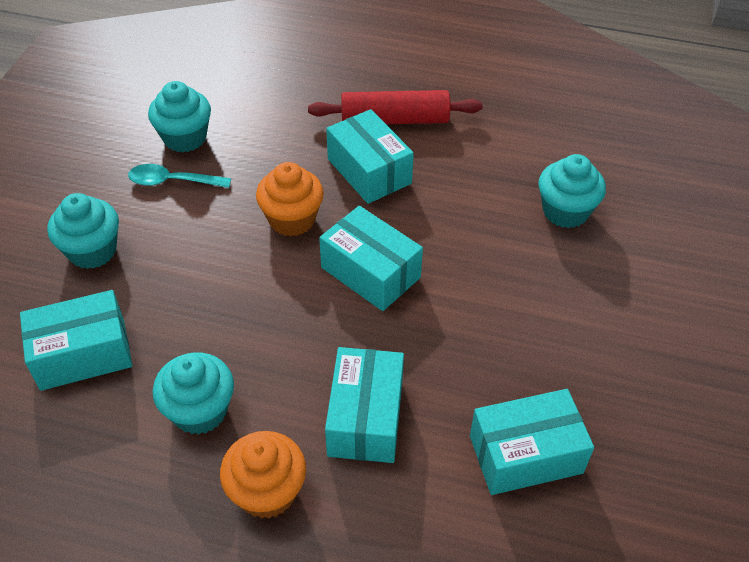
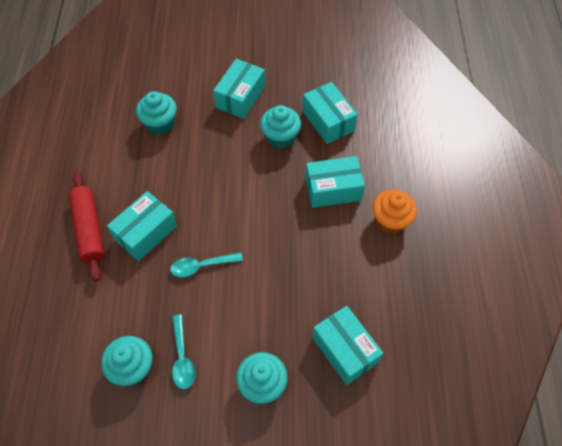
camera: 105 degrees left, 10 degrees up
(200, 411) = (358, 268): turquoise cupcake -> turquoise cupcake (280, 137)
(292, 219) = (201, 266): orange cupcake -> turquoise spoon
(370, 272) = (234, 210): turquoise box -> turquoise box (240, 97)

